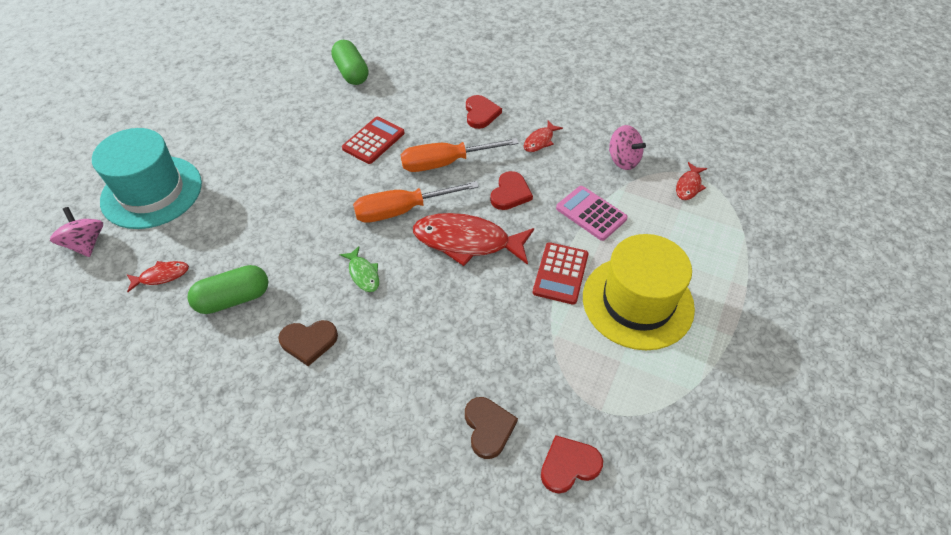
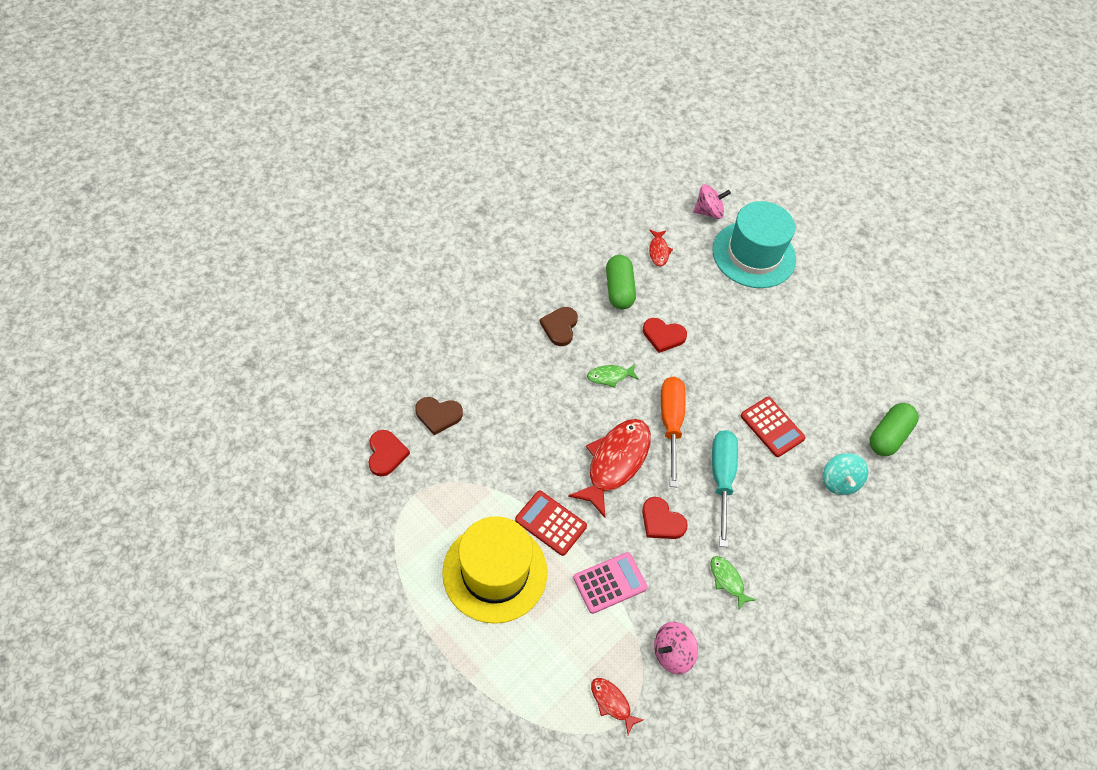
camera: 105 degrees right, 5 degrees up
(351, 73) = (888, 436): green capsule -> green capsule turned 45 degrees counterclockwise
(410, 93) = (839, 481): none -> turquoise spinning top
(446, 163) = (721, 479): orange screwdriver -> turquoise screwdriver
(481, 113) = (788, 539): red heart -> red heart (663, 336)
(540, 141) = (727, 580): red fish -> green fish

